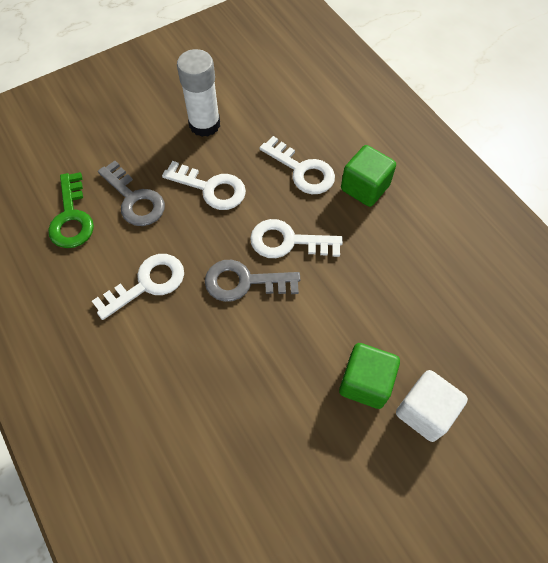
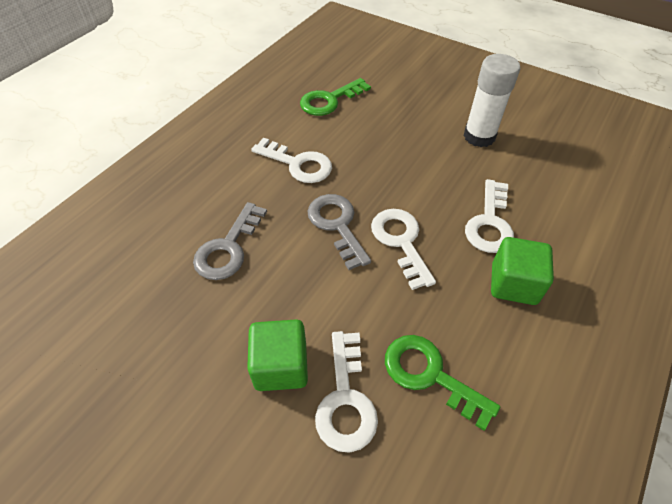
camera: 65 degrees right, 10 degrees down
(135, 199) = (370, 126): grey key -> grey key (228, 248)
(211, 188) = (417, 166): white key -> white key (346, 399)
(414, 281) = (430, 375): none -> green key
(424, 411) = (272, 441): white cube -> none

